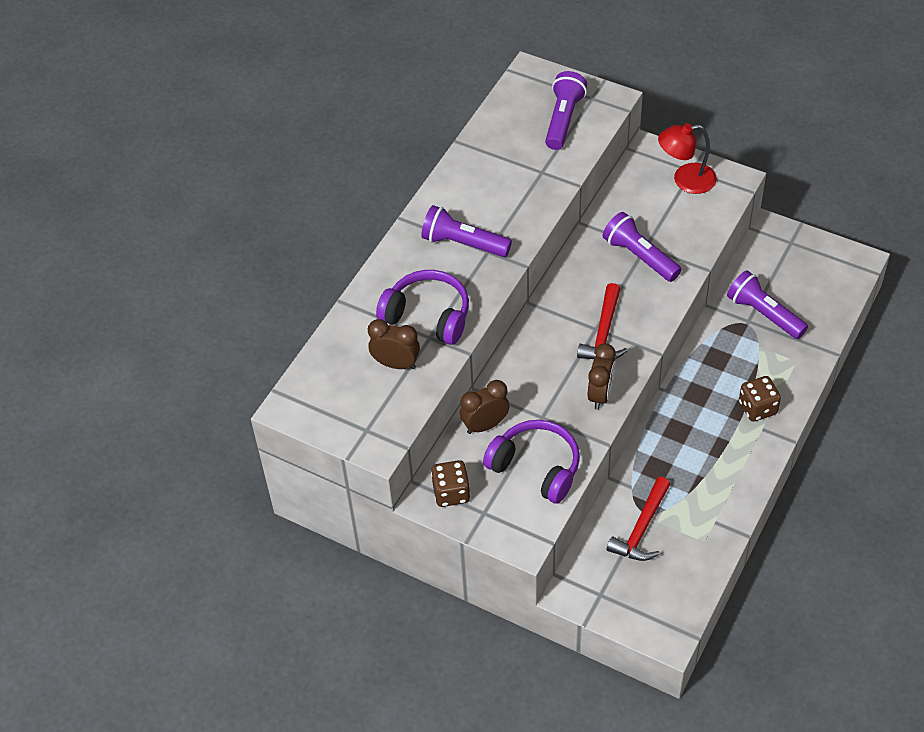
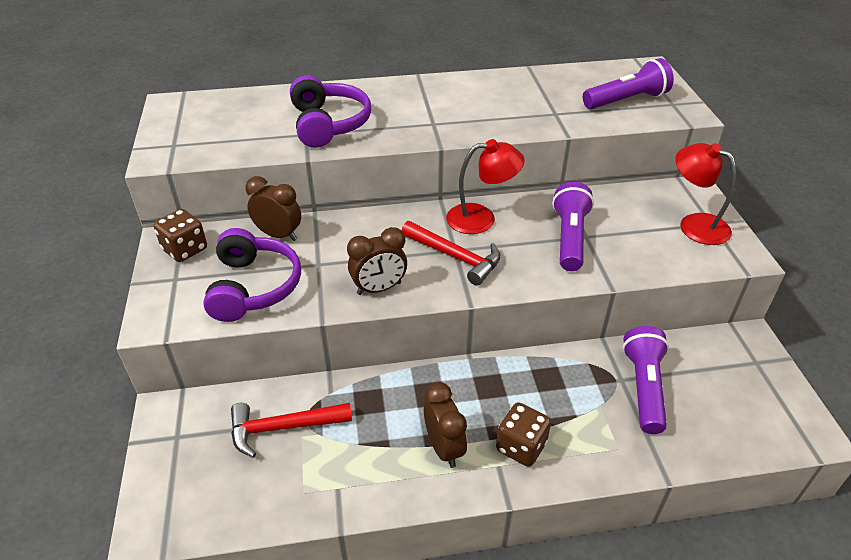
camera: 50 degrees right, 10 degrees down
(396, 364) = (260, 130): brown clock -> brown clock (444, 448)
(463, 244) = (426, 109): purple flashlight -> none
(574, 292) = (481, 218): none -> red lamp
(604, 333) = (455, 257): red hammer -> red hammer turned 120 degrees counterclockwise

